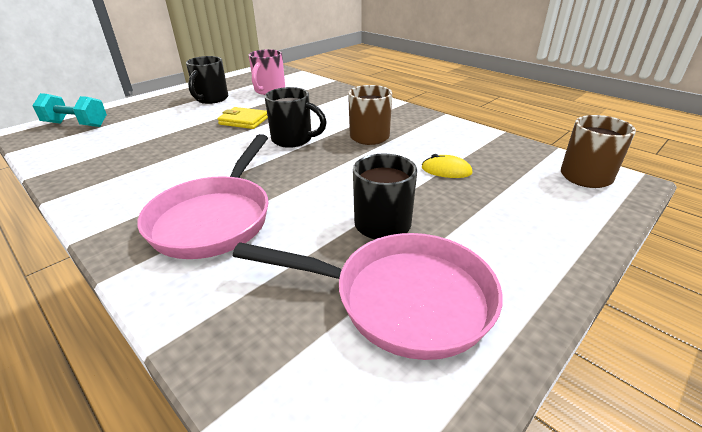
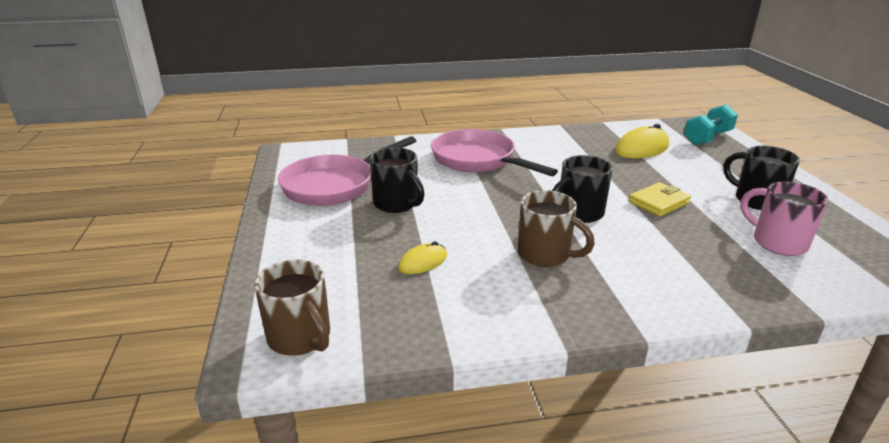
camera: 125 degrees right, 5 degrees down
(120, 144) = (642, 148): none -> yellow mouse

